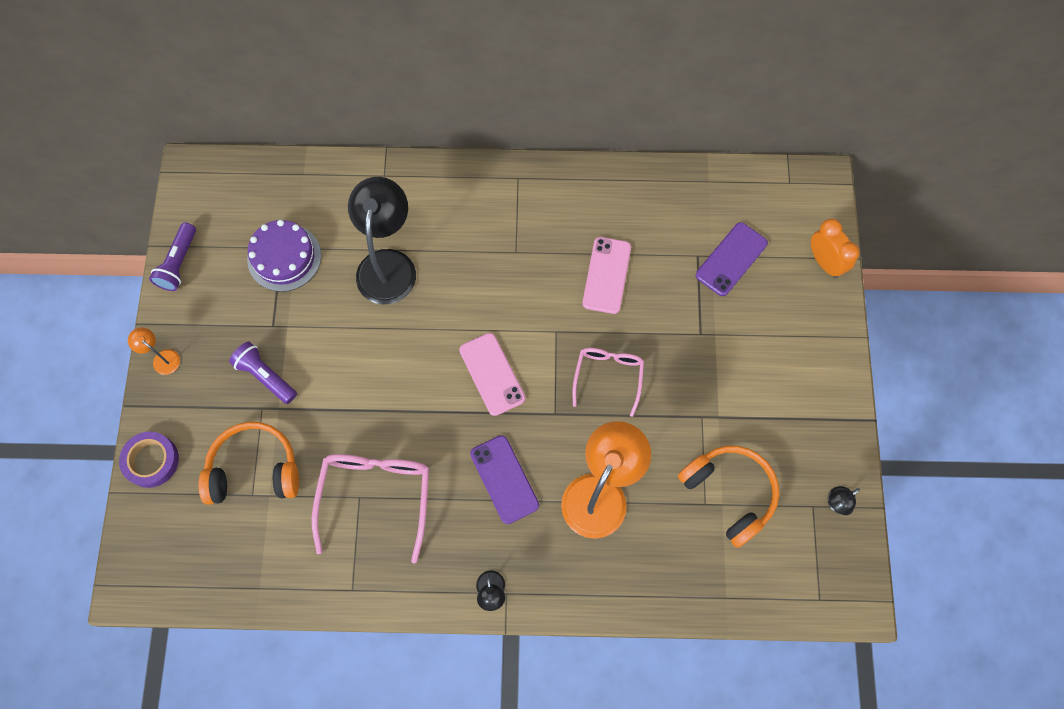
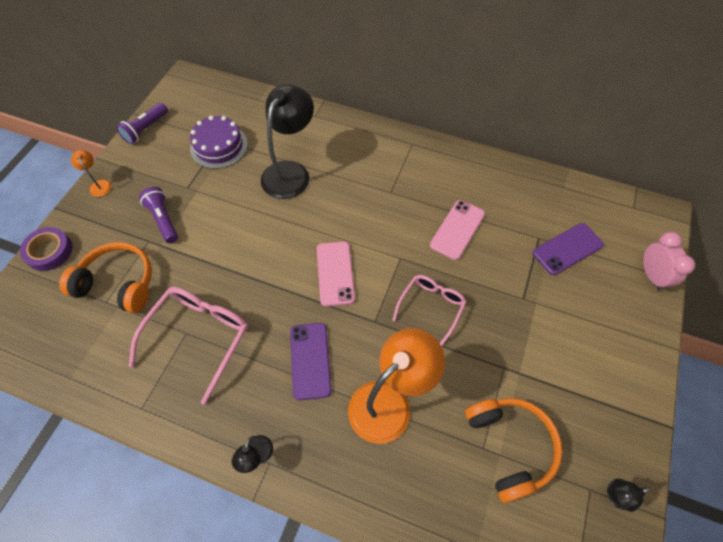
camera: 20 degrees right, 10 degrees down
(824, 262) = (651, 276): orange clock -> pink clock

